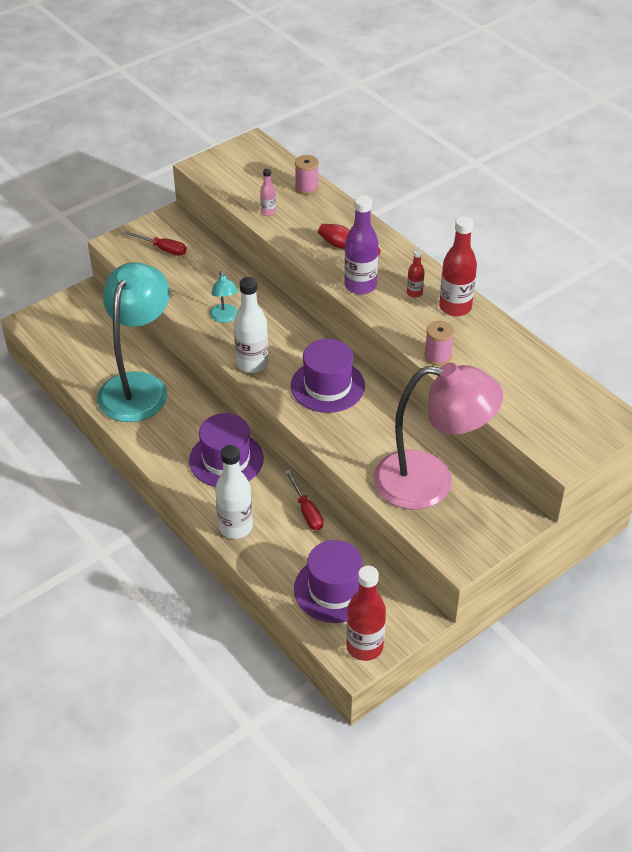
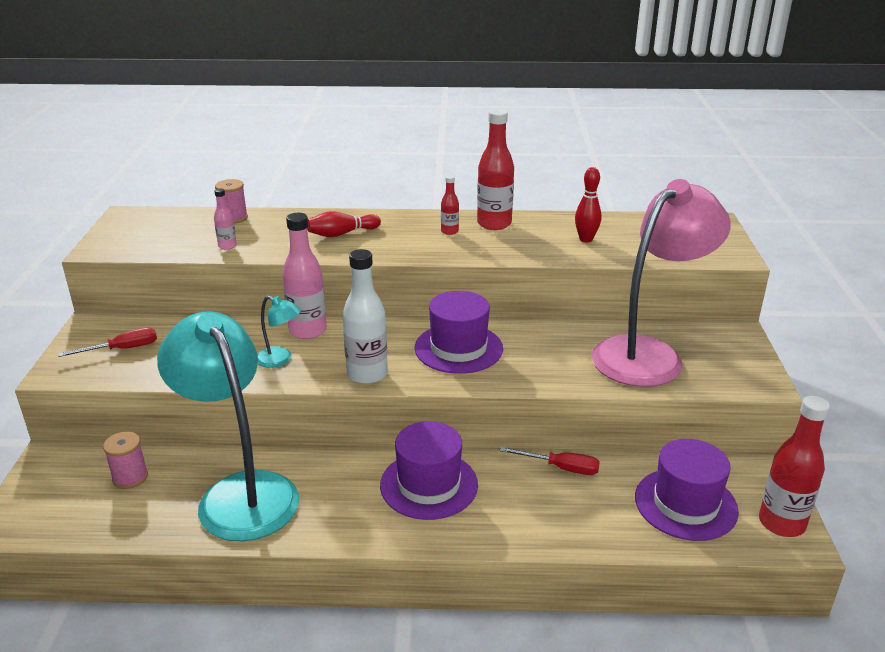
camera: 50 degrees left, 15 degrees down
(235, 527) = (532, 528): white bottle -> none
(268, 307) = (308, 331): none -> pink bottle
(360, 286) = (401, 248): purple bottle -> none
(437, 356) = (543, 254): pink spool -> pink spool (130, 477)
(490, 366) = (586, 239): none -> red bowling pin

